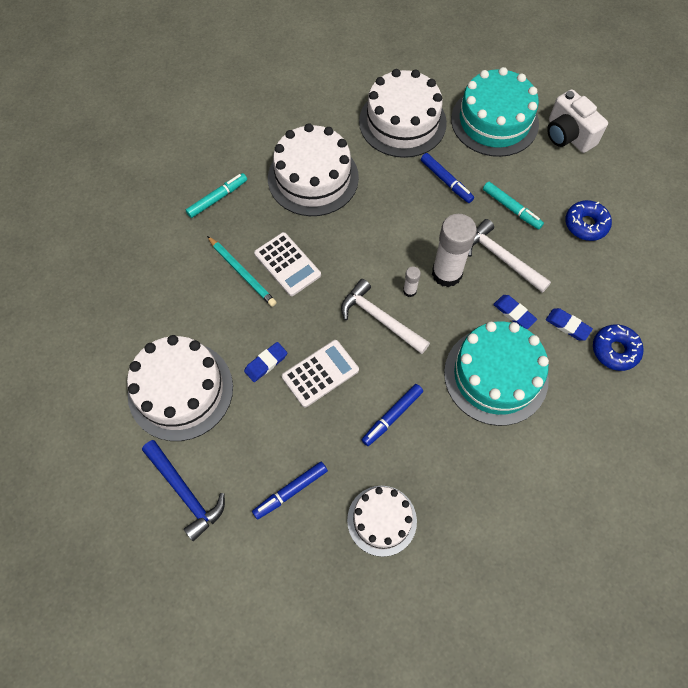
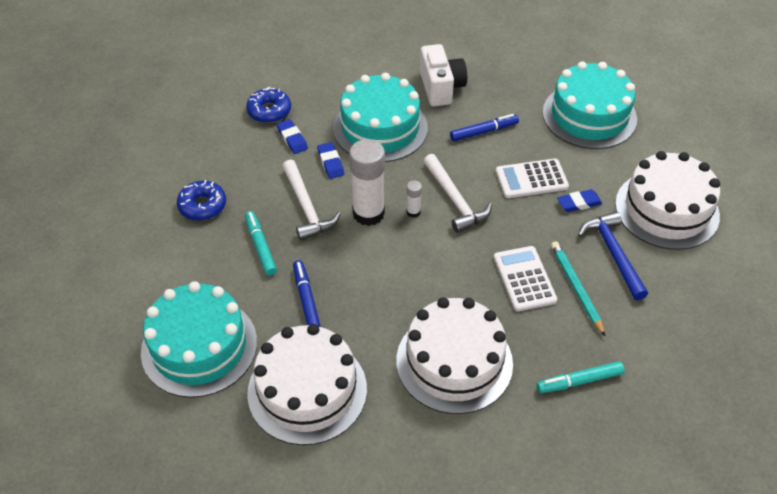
camera: 155 degrees left, 15 degrees down
(185, 492) = (677, 141): blue hammer -> blue hammer (613, 253)
(290, 491) = (589, 115): blue marker -> turquoise cake
(382, 520) = (525, 80): white cake -> none
(568, 135) = (134, 297): white camera -> white camera (441, 88)

